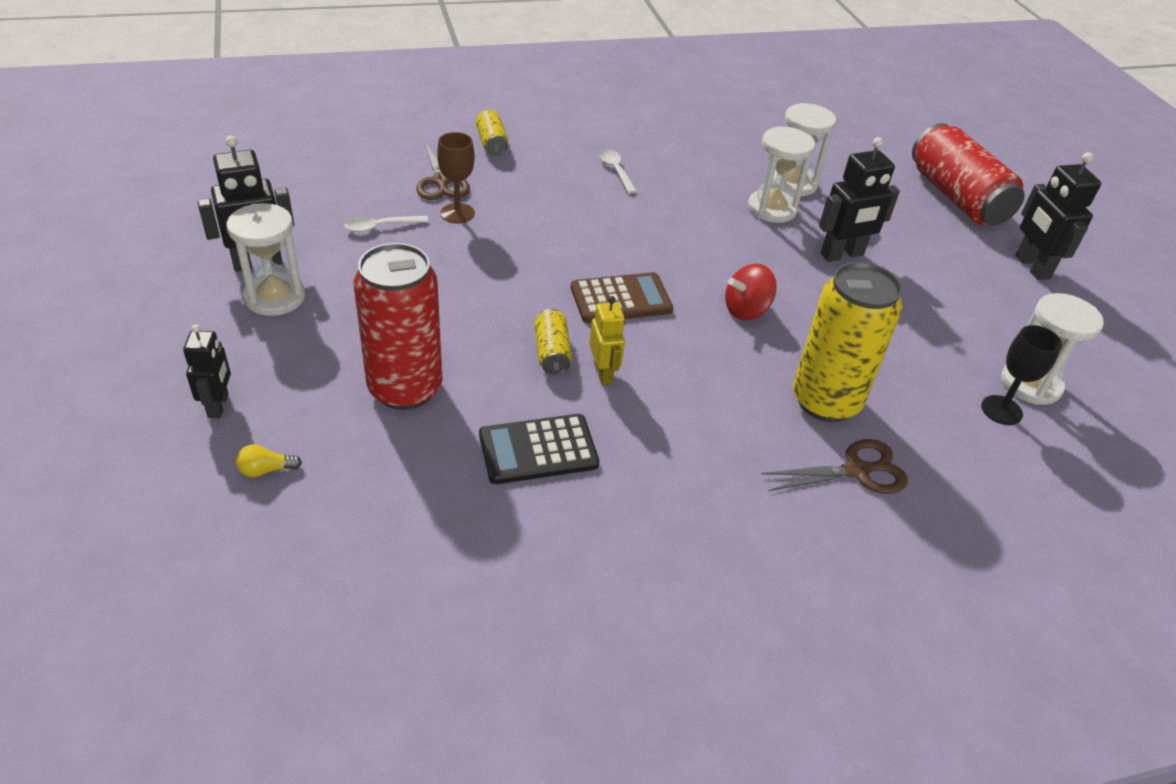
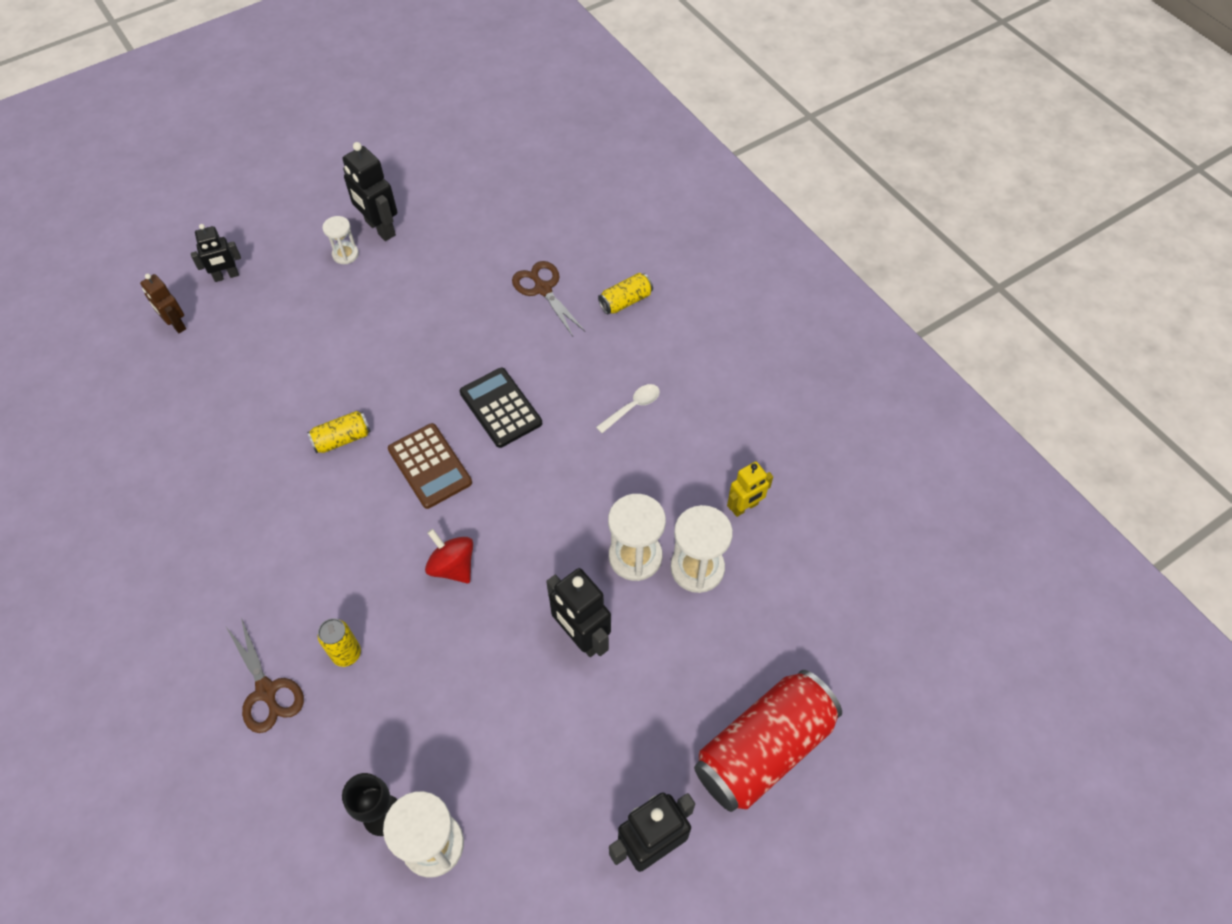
camera: 75 degrees right, 15 degrees up
(266, 470) = (176, 324): yellow light bulb -> brown robot
(275, 297) = (345, 254): white hourglass -> white hourglass, size x0.58
(381, 227) = (458, 277): white spoon -> none
(405, 389) = (272, 364): red can -> none
(441, 181) = (543, 289): brown scissors -> brown scissors turned 90 degrees clockwise
(457, 213) = (501, 317): brown goblet -> none
(538, 450) = (232, 463): black calculator -> black calculator (500, 408)
(603, 373) = (329, 480): yellow robot -> yellow robot (745, 507)
(825, 401) = (346, 654): yellow can -> yellow can, size x0.46

